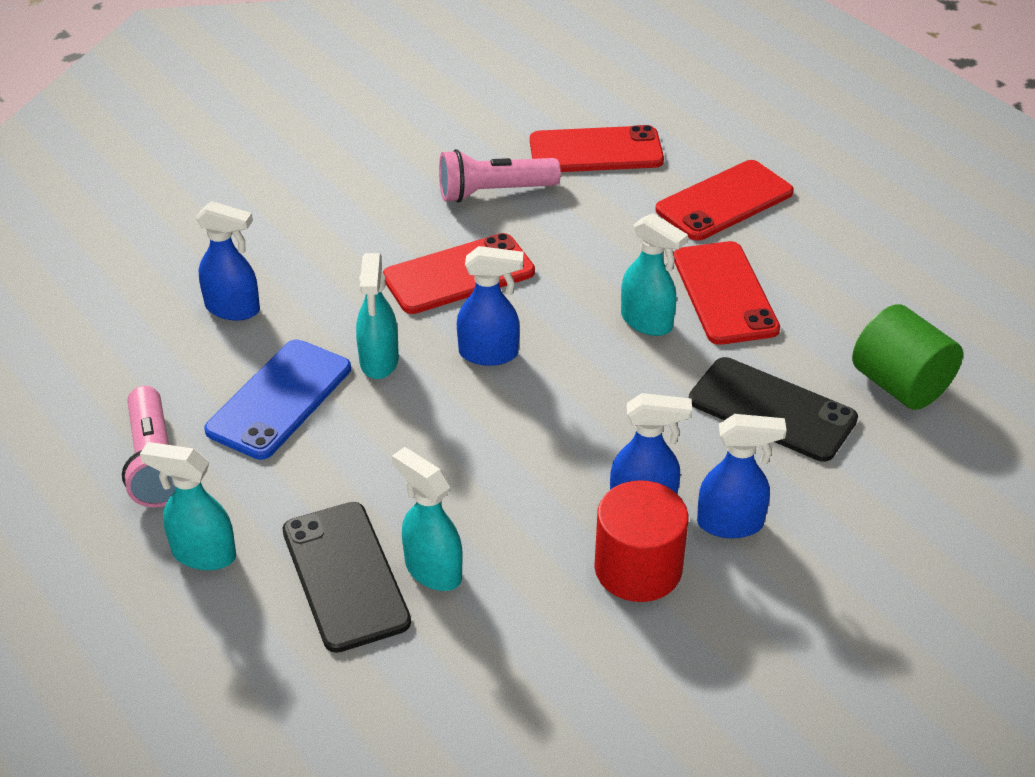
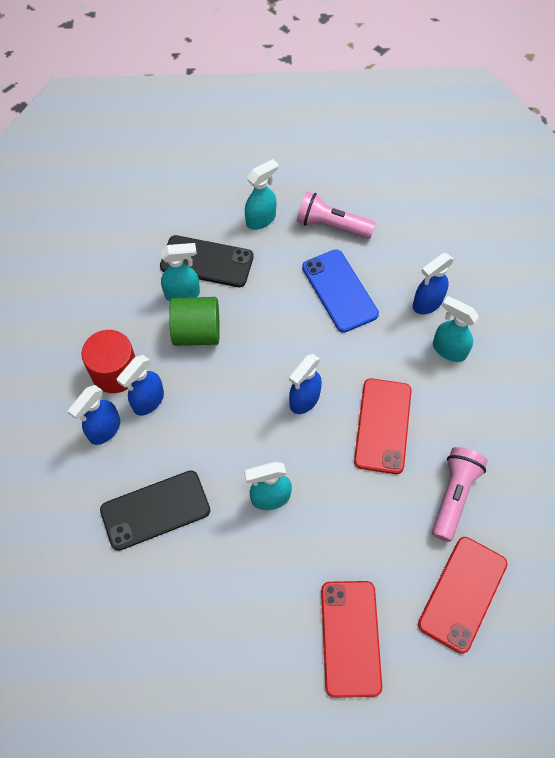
camera: 125 degrees right, 20 degrees up
(379, 362) = (336, 346): turquoise spray bottle -> turquoise spray bottle (448, 350)
(725, 293) = (262, 562): red phone -> none
(900, 385) = (116, 597): green cylinder -> green cylinder (197, 333)

